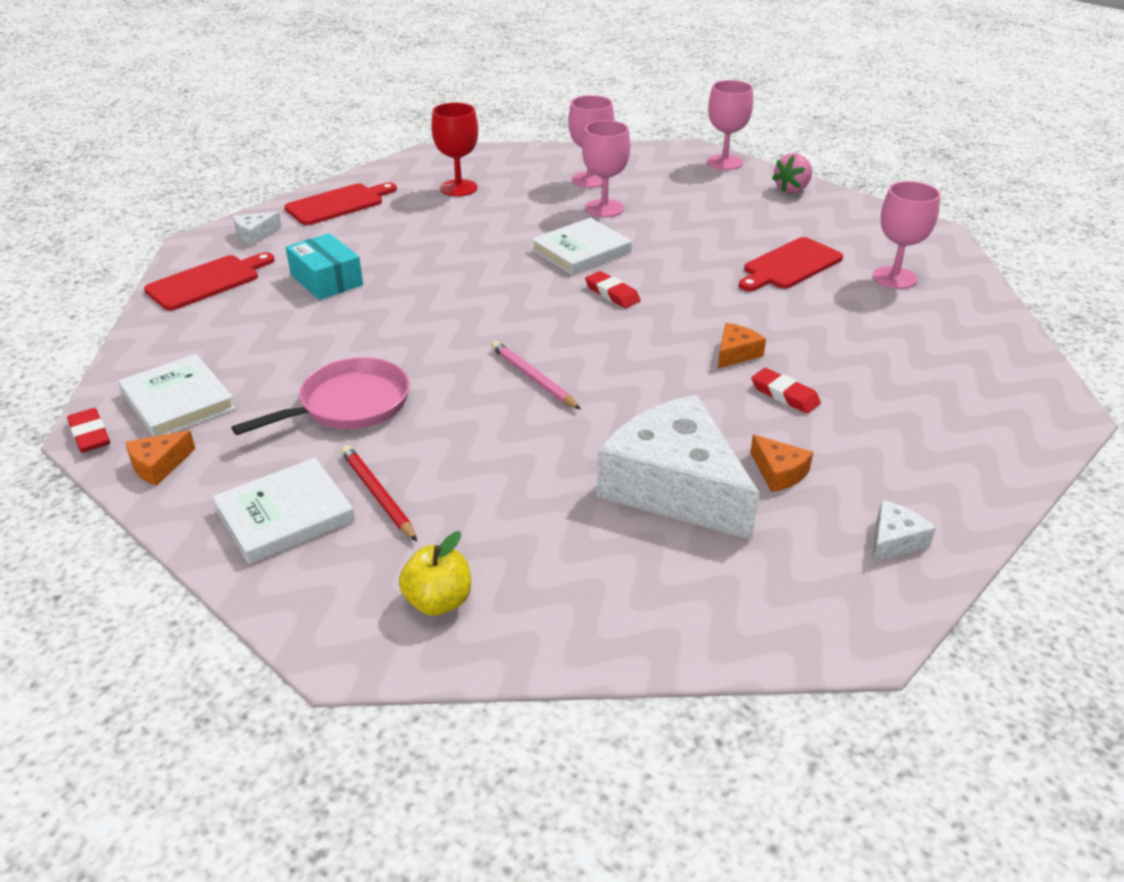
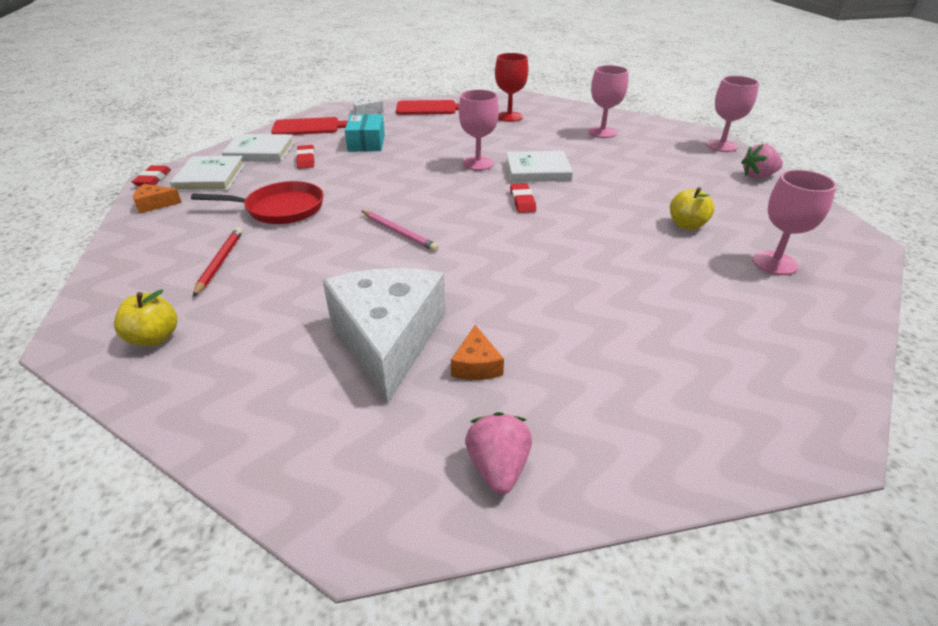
camera: 35 degrees right, 0 degrees up
(285, 515) = (164, 253): white book -> white book (260, 152)
(349, 405) = (280, 209): pink pan -> red pan
(533, 378) = (399, 233): pink pencil -> pink pencil turned 135 degrees clockwise
(604, 208) = (589, 151): pink goblet -> pink goblet (478, 163)
(736, 353) = (559, 269): orange cheese -> none
(784, 395) = (558, 312): red eraser -> red eraser (306, 159)
(790, 265) = (686, 225): red cutting board -> yellow apple
(894, 540) = (498, 468): white cheese -> pink strawberry

